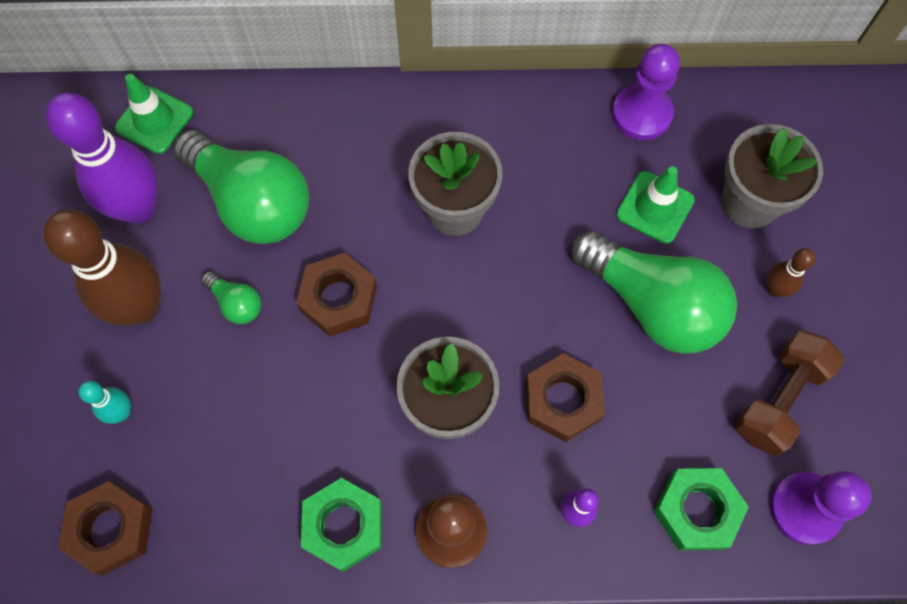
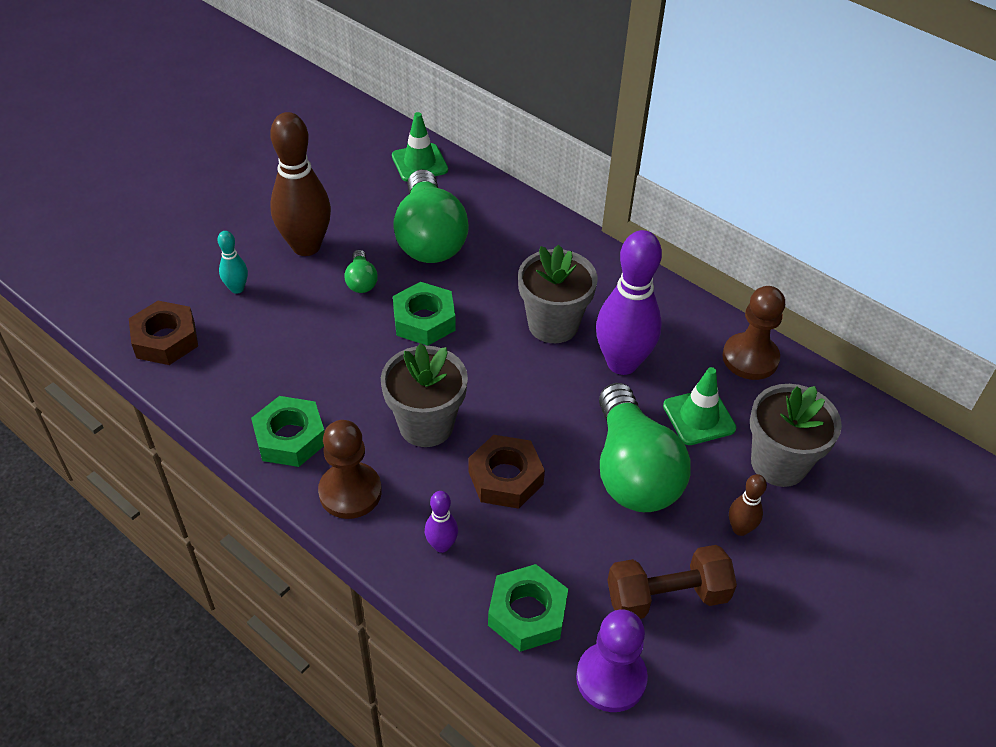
camera: 40 degrees right, 20 degrees down
(138, 208) = (361, 198): purple bowling pin -> purple bowling pin (622, 363)
(338, 299) = (424, 320): brown nut -> green nut
(641, 114) = (750, 358): purple pawn -> brown pawn

